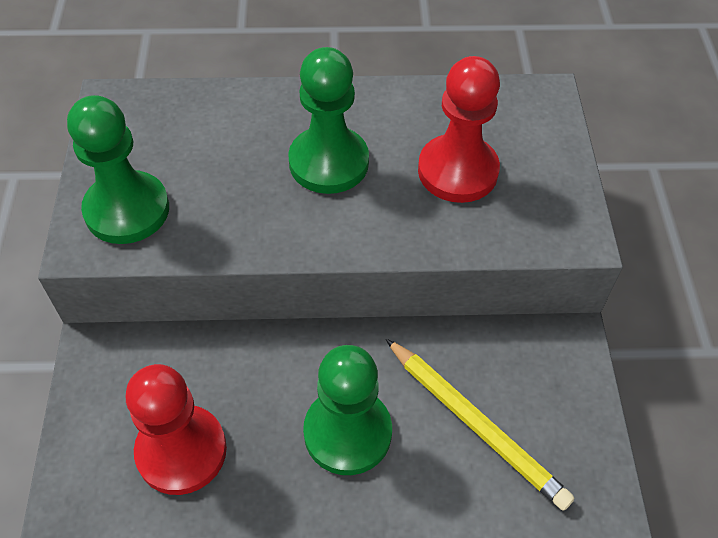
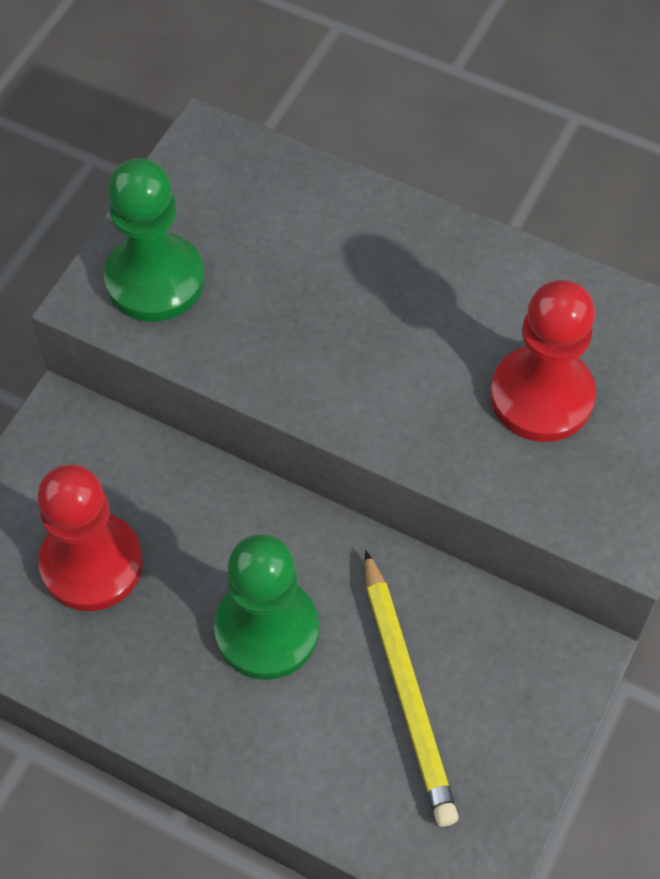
camera: 30 degrees right, 5 degrees up
(328, 162) = (400, 320): green pawn -> none

